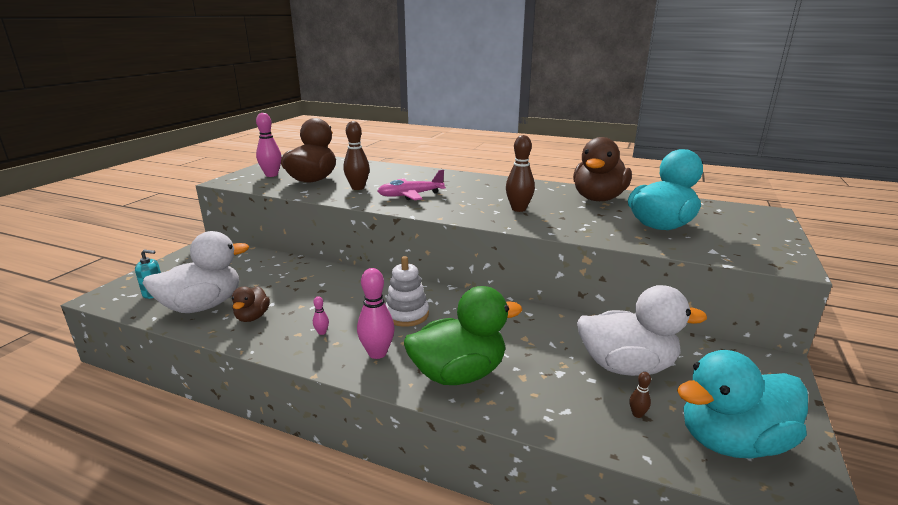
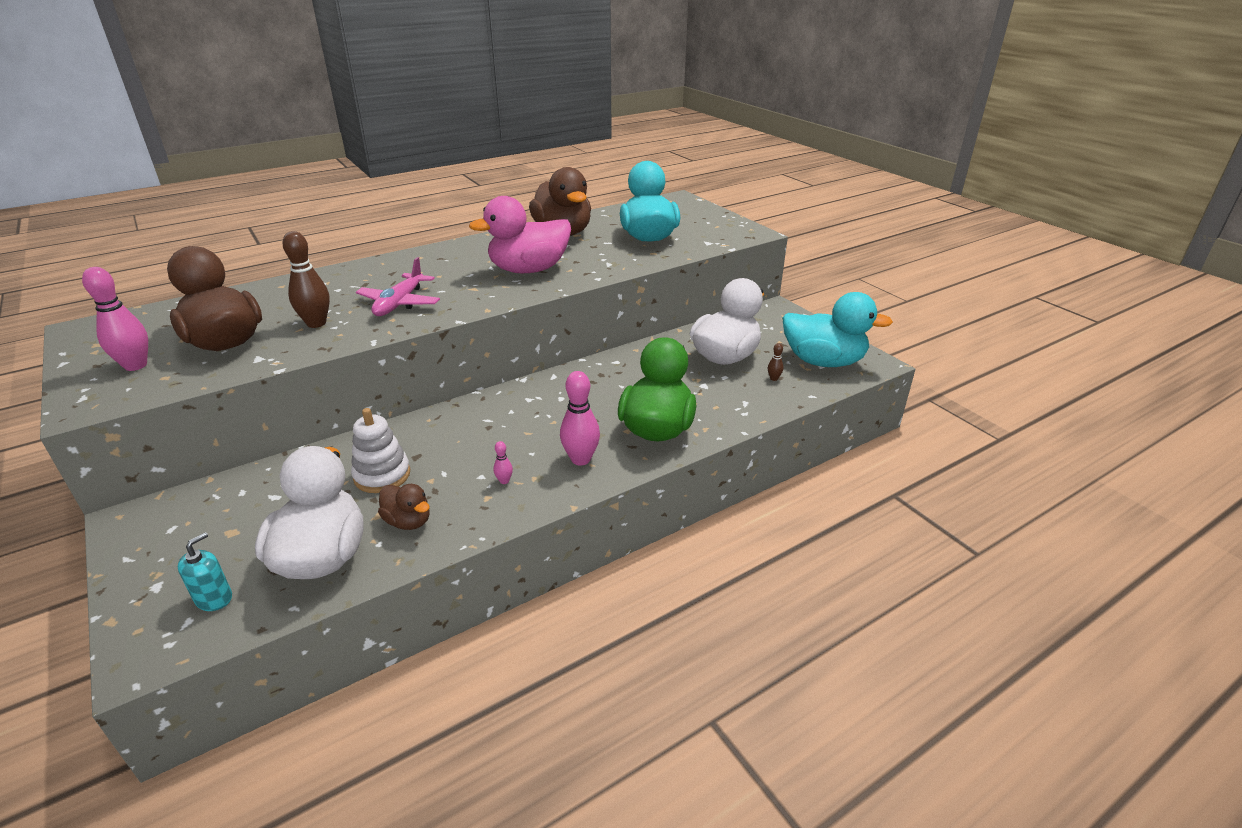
camera: 55 degrees left, 10 degrees up
(406, 315) = (538, 421): white stacking toy -> white stacking toy (382, 475)
(518, 209) = (529, 270): brown bowling pin -> pink duck
(731, 441) = (823, 361): turquoise duck -> turquoise duck turned 90 degrees counterclockwise

